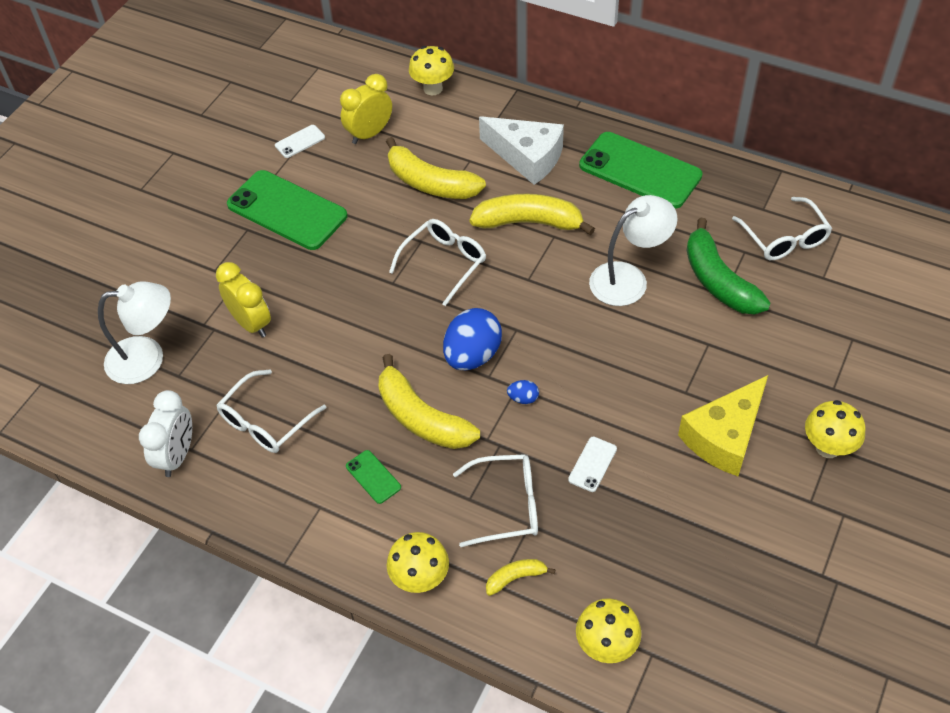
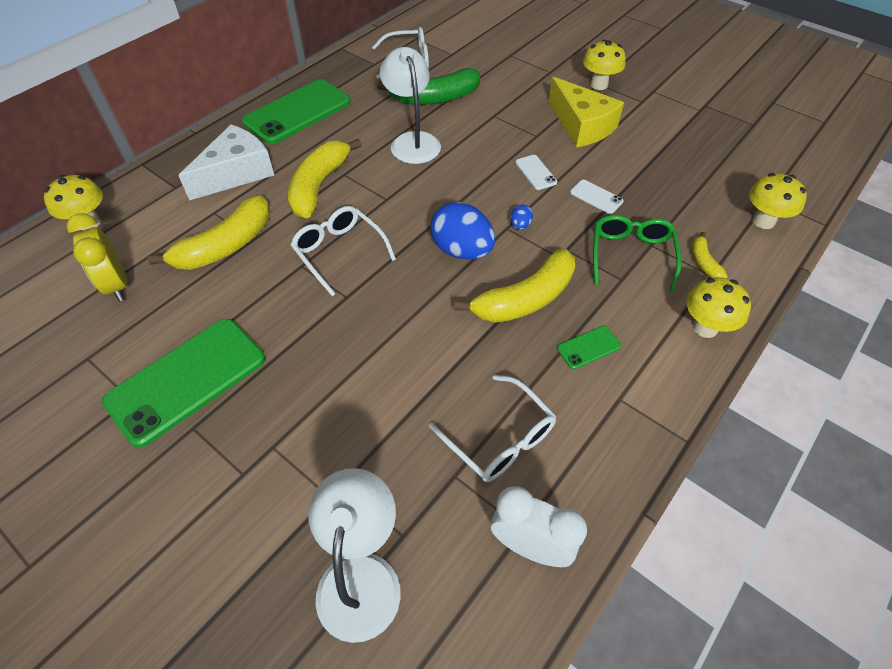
camera: 80 degrees left, 0 degrees up
(251, 323) = (349, 439): yellow clock -> none
(300, 141) = (79, 353): white phone -> white phone (535, 172)
(507, 505) = (631, 255): white glasses -> green glasses

